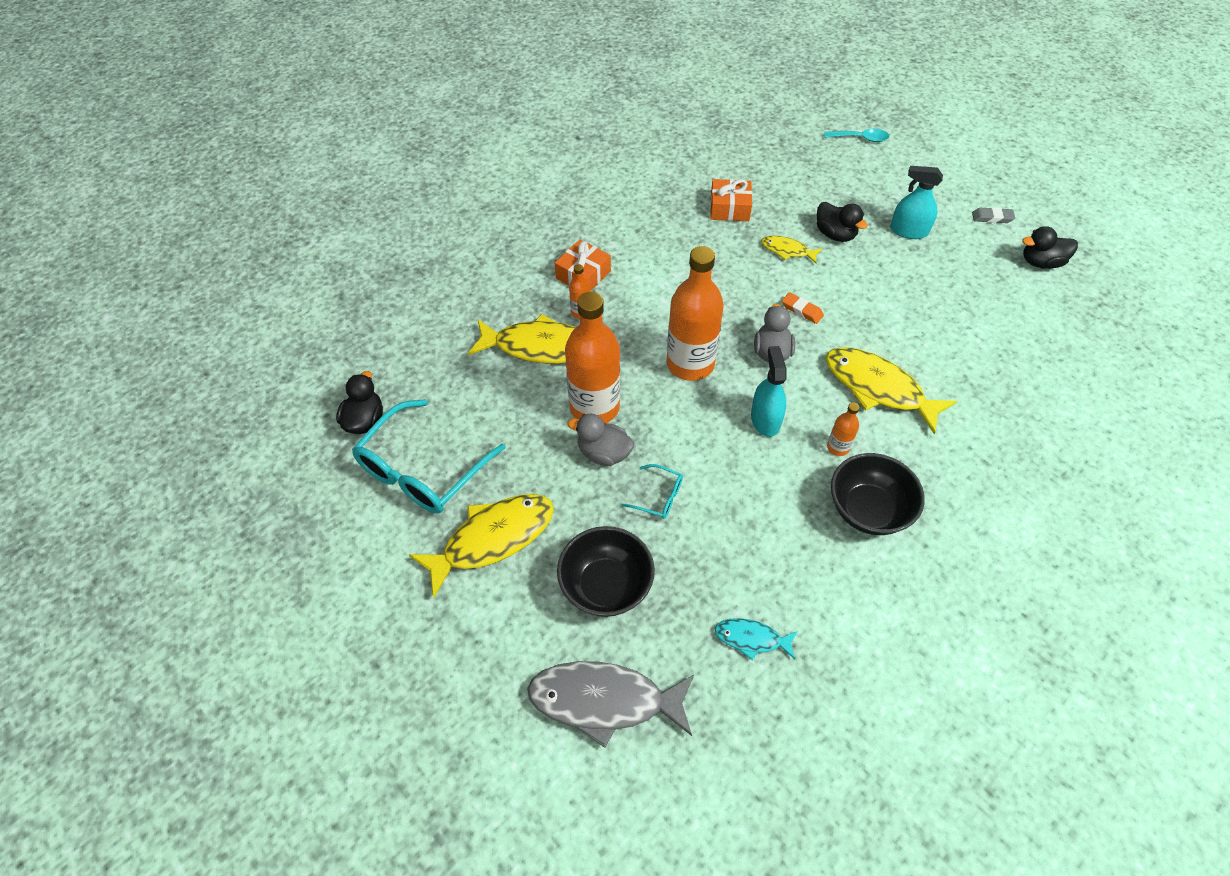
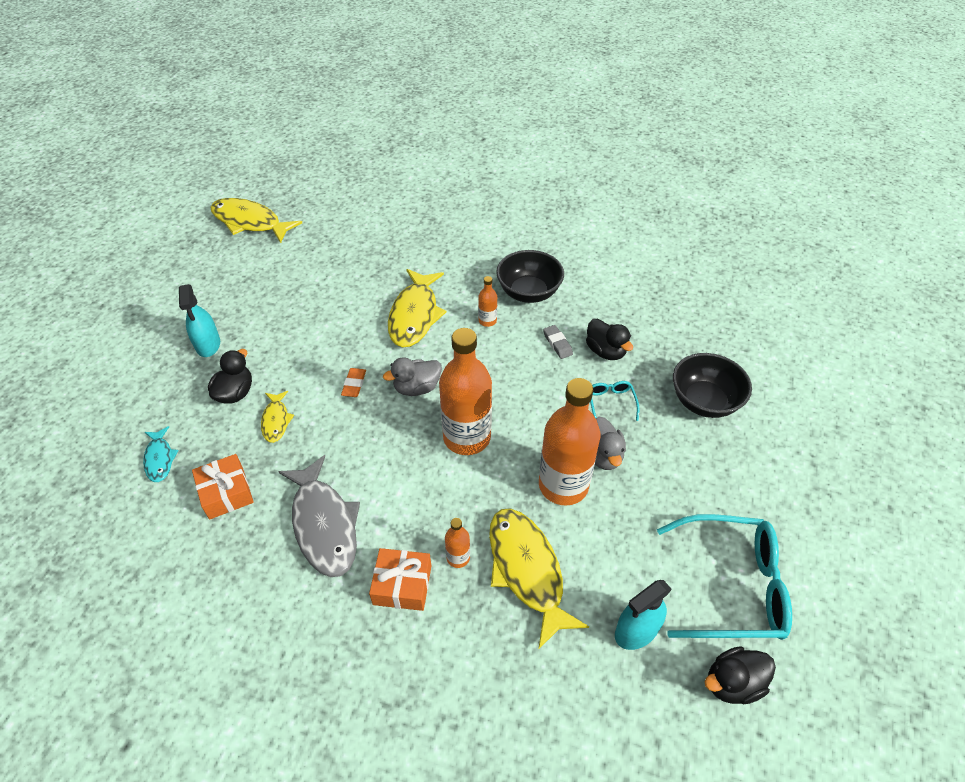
camera: 120 degrees left, 5 degrees down
(492, 539) = (737, 490): yellow fish -> yellow fish (250, 222)
(604, 700) = (772, 367): grey fish -> grey fish (324, 524)
(751, 639) = (667, 316): turquoise fish -> turquoise fish (160, 459)
(765, 419) = (491, 368): turquoise spray bottle -> turquoise spray bottle (636, 630)
(860, 138) = (56, 420): turquoise spoon -> none
(992, 218) = (167, 298): grey eraser -> grey eraser (557, 344)
(1041, 262) = (218, 261): black duck -> black duck (605, 351)

